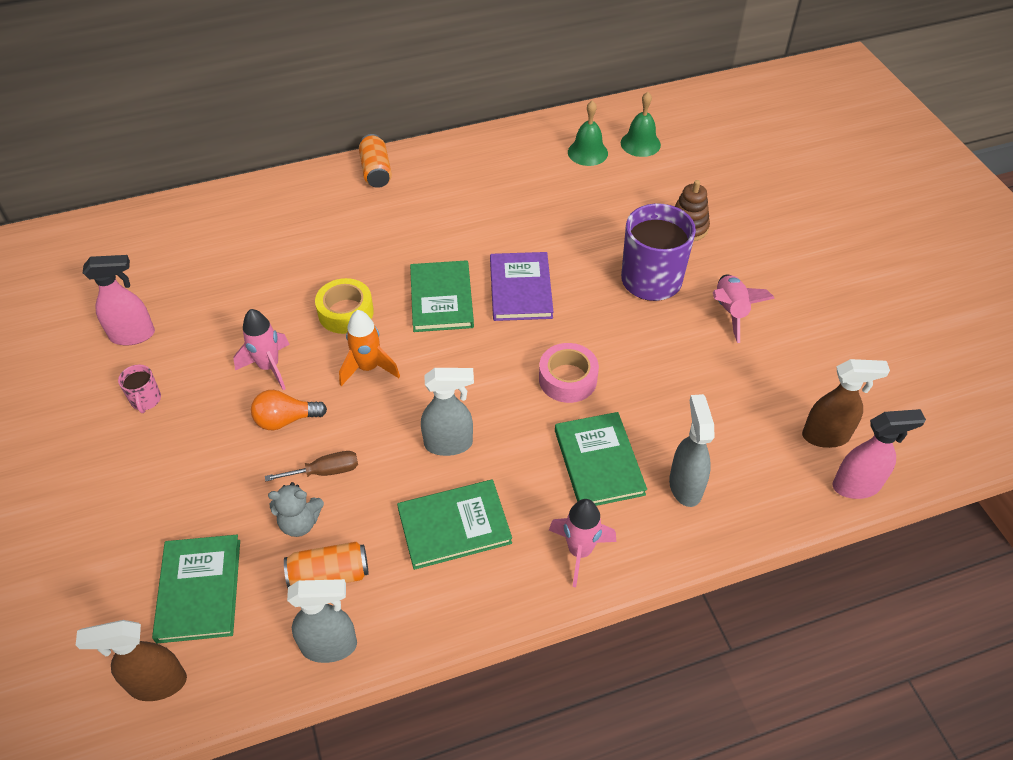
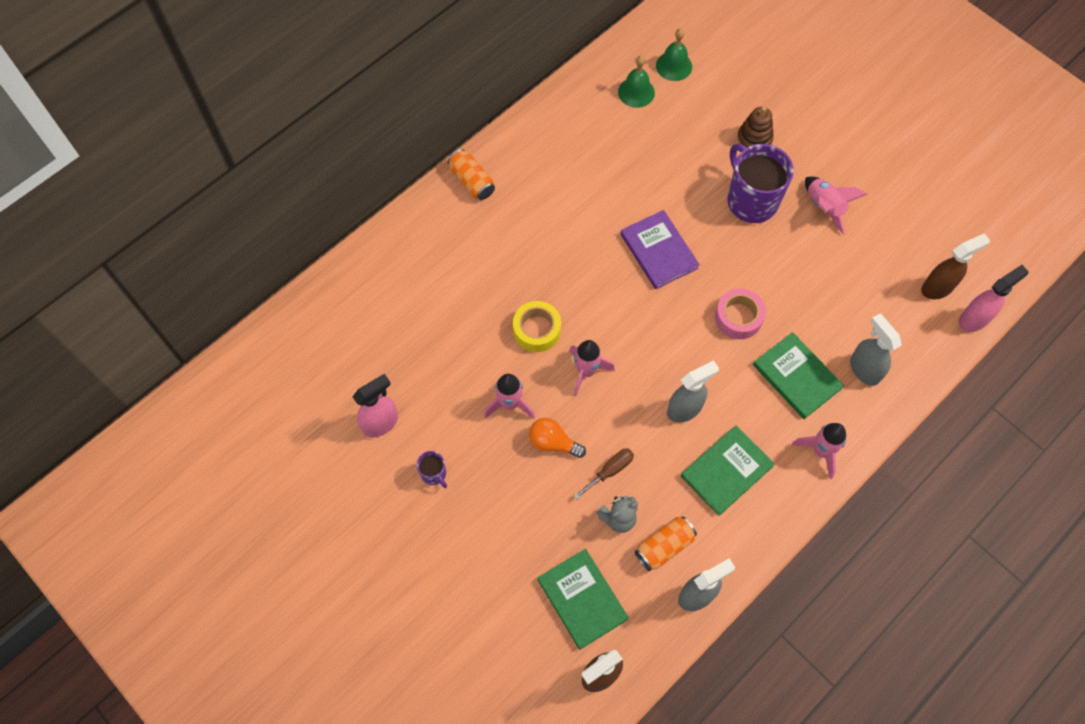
camera: 25 degrees left, 15 degrees up
(146, 400) = (434, 474): pink mug -> purple mug
(285, 420) = (553, 442): orange light bulb -> orange light bulb turned 60 degrees clockwise
(368, 368) = (586, 372): orange rocket -> pink rocket
(441, 299) = (603, 286): green book -> none

